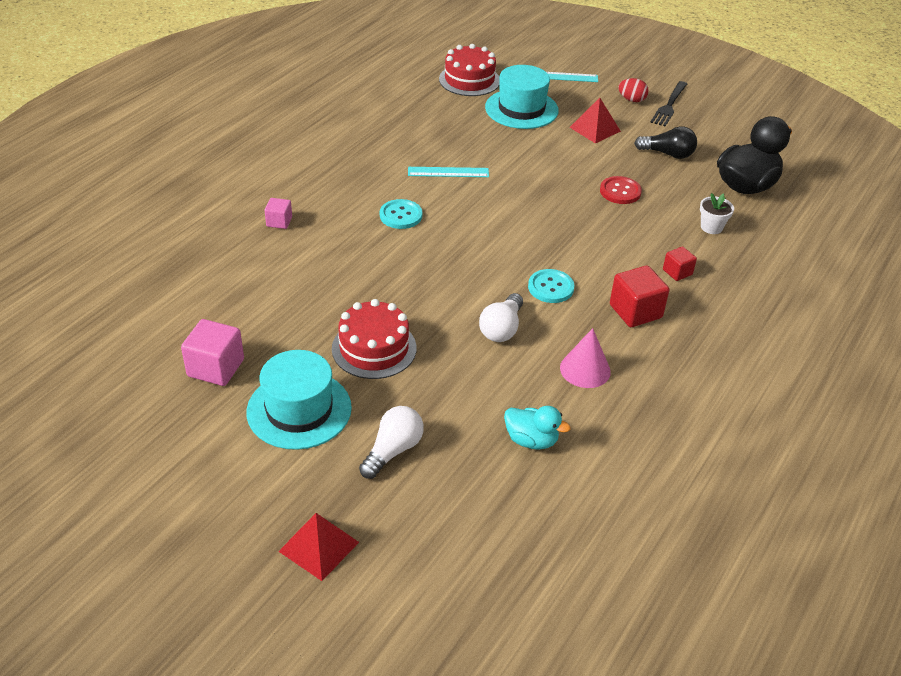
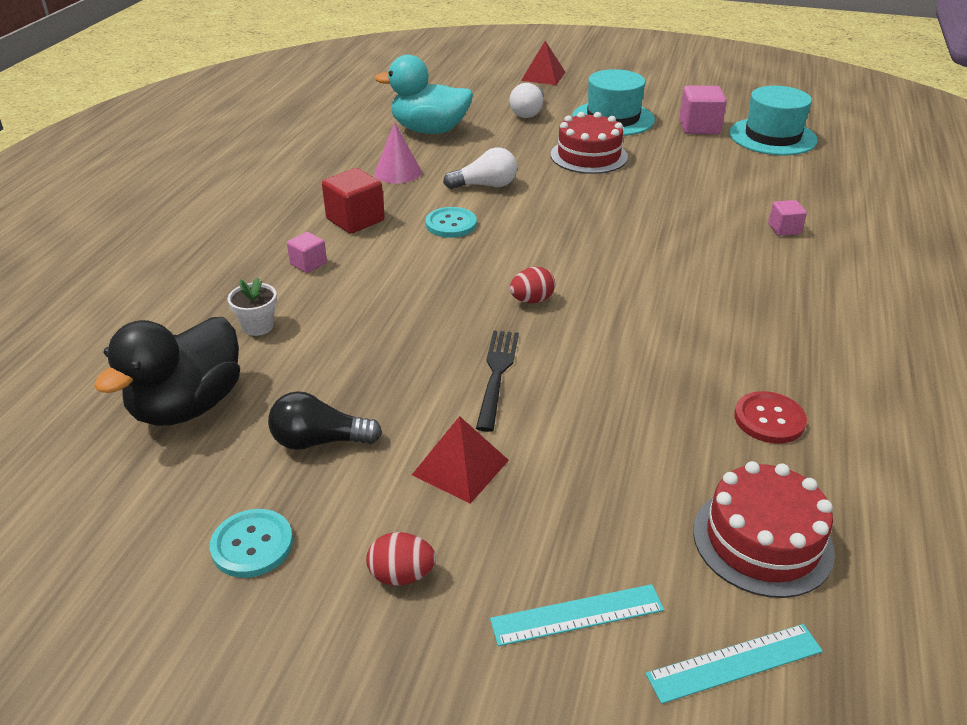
camera: 165 degrees right, 5 degrees down
(401, 215) = (661, 261): turquoise button -> turquoise button (252, 545)
(448, 172) = (649, 328): turquoise ruler -> turquoise ruler (734, 663)
(502, 329) = (485, 185): white light bulb -> white light bulb turned 75 degrees clockwise
(515, 206) = (532, 300): none -> red egg
(521, 109) = (614, 483): turquoise hat -> turquoise hat (772, 137)
(531, 440) = (429, 130): turquoise duck -> turquoise duck, size x1.79
(620, 191) = (393, 352): red button -> red button (769, 419)
(669, 105) = (315, 579): black fork -> black fork (497, 374)
(677, 272) = (308, 264): red cube -> pink cube

